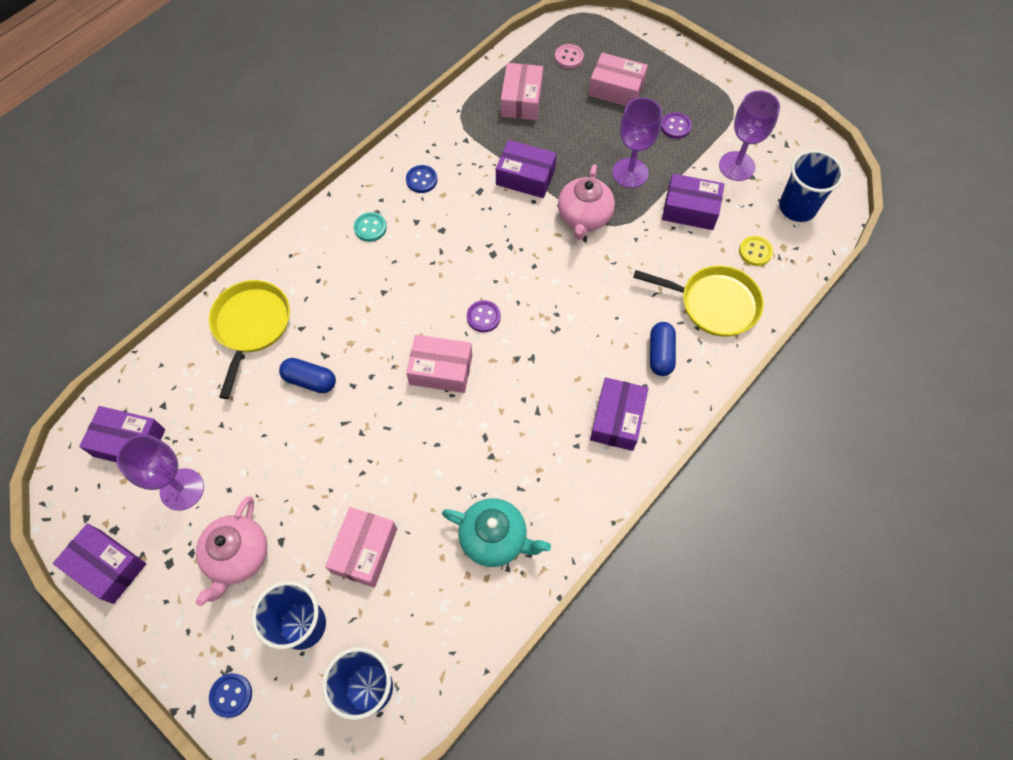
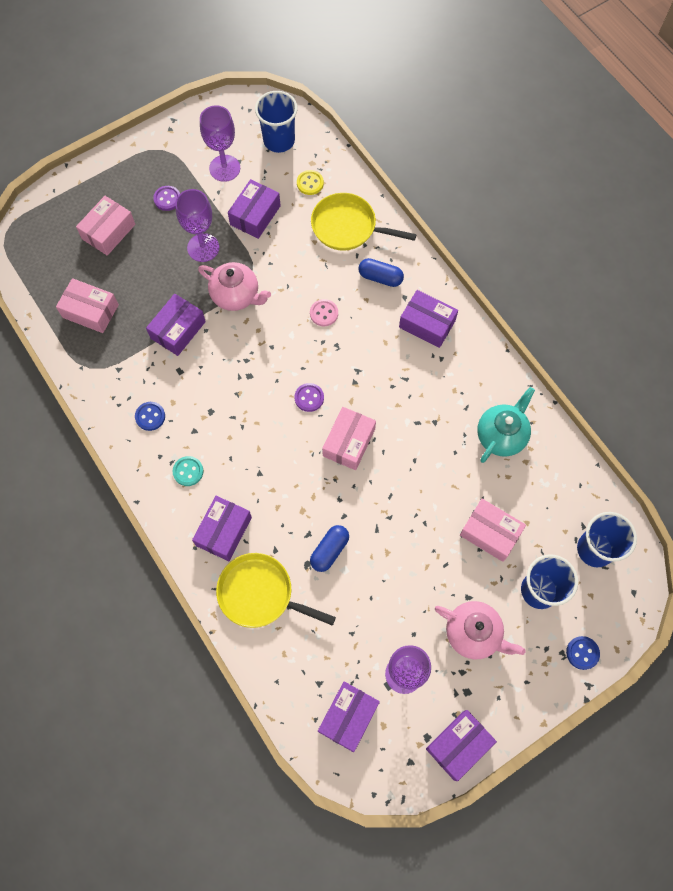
camera: 75 degrees left, 5 degrees up
(312, 276) = (224, 531): none -> purple box
(569, 57) = (56, 259): pink button -> pink button (324, 313)
(714, 304) = (348, 227): yellow pan -> yellow pan turned 105 degrees counterclockwise

